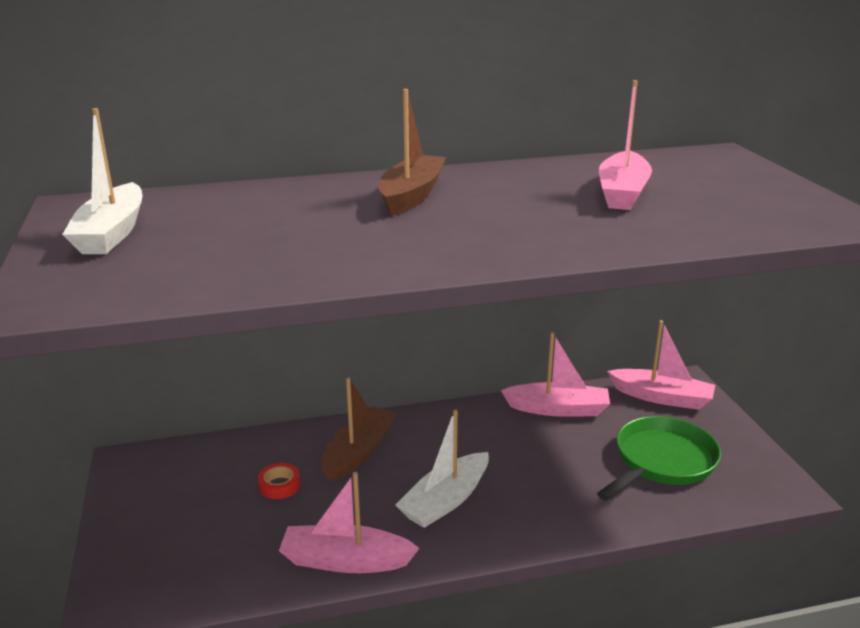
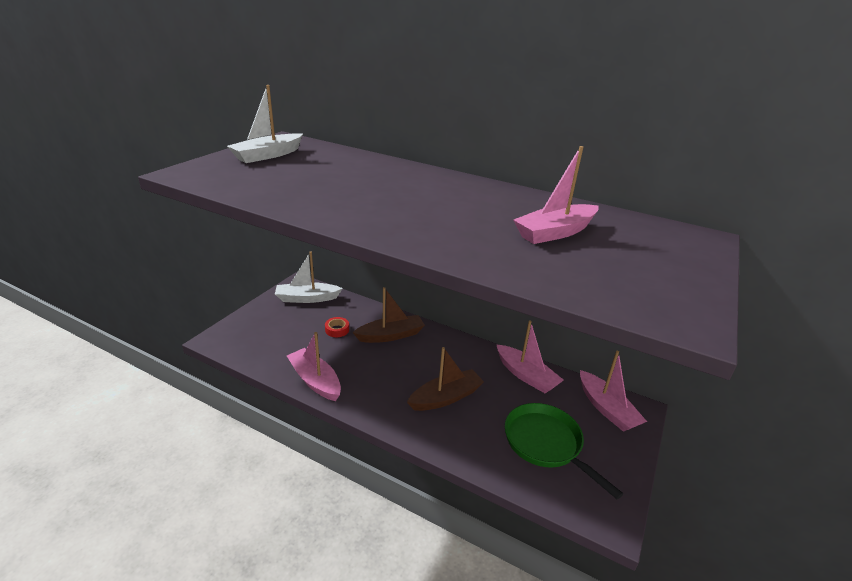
camera: 40 degrees right, 5 degrees up
(412, 195) = (428, 187): brown boat -> brown boat (446, 397)
(445, 500) = (396, 384): white boat -> white boat (307, 298)
(661, 462) = (546, 444): green pan -> green pan turned 120 degrees counterclockwise

